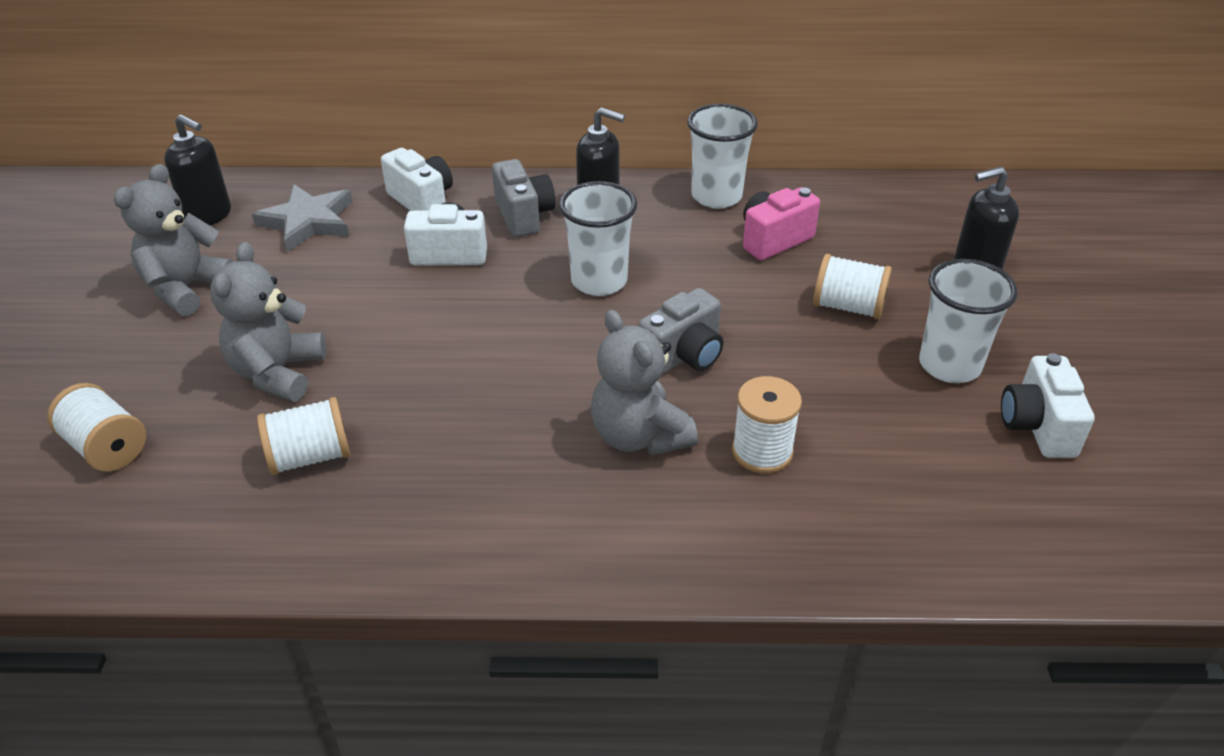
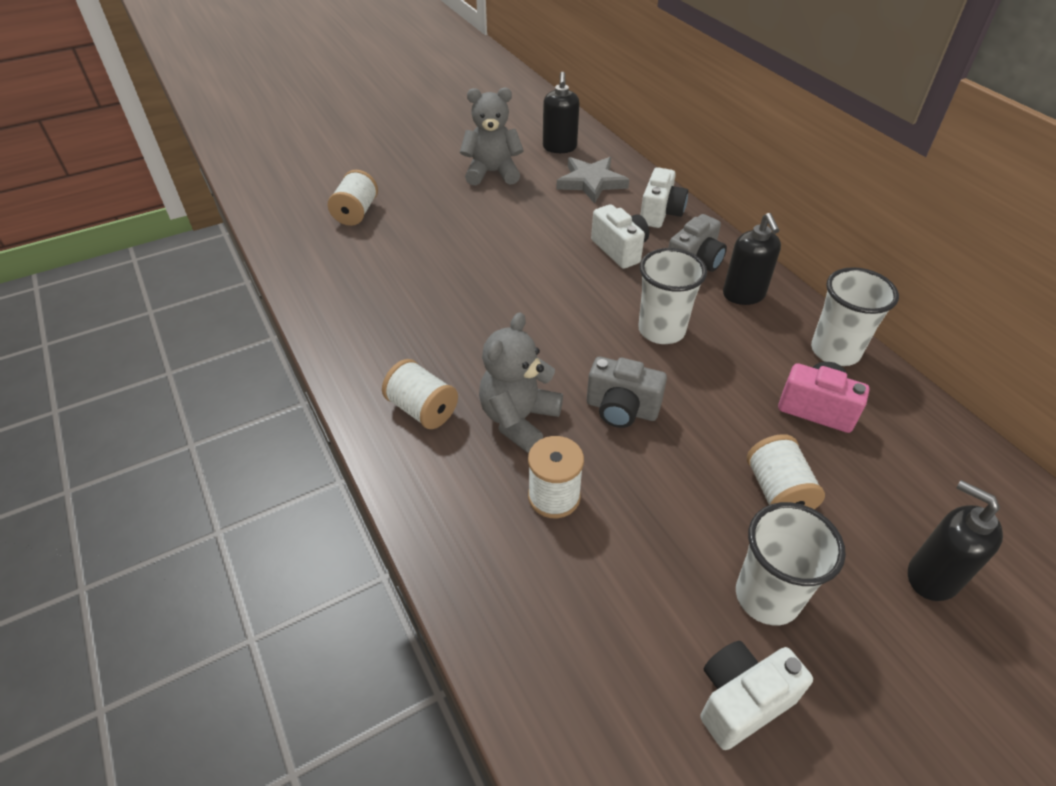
camera: 60 degrees right, 5 degrees up
(277, 373) = (453, 238): grey teddy bear -> none
(310, 456) = (397, 283): white spool -> white spool (422, 409)

